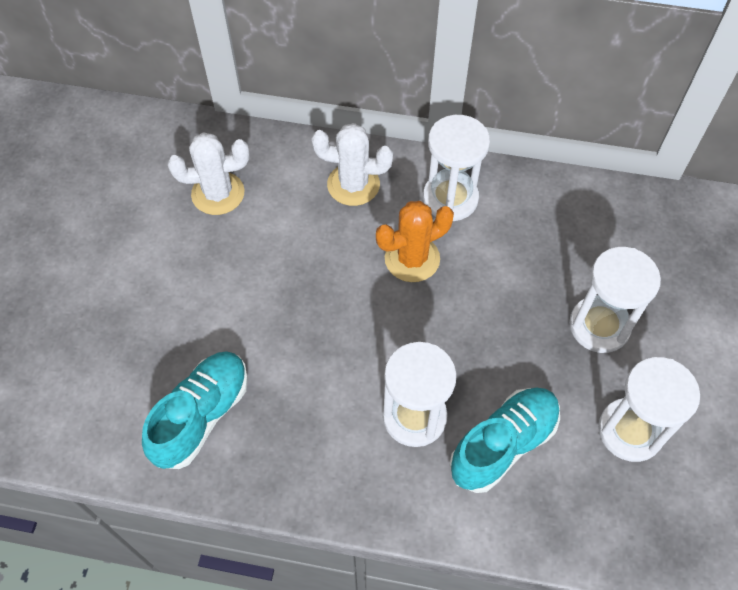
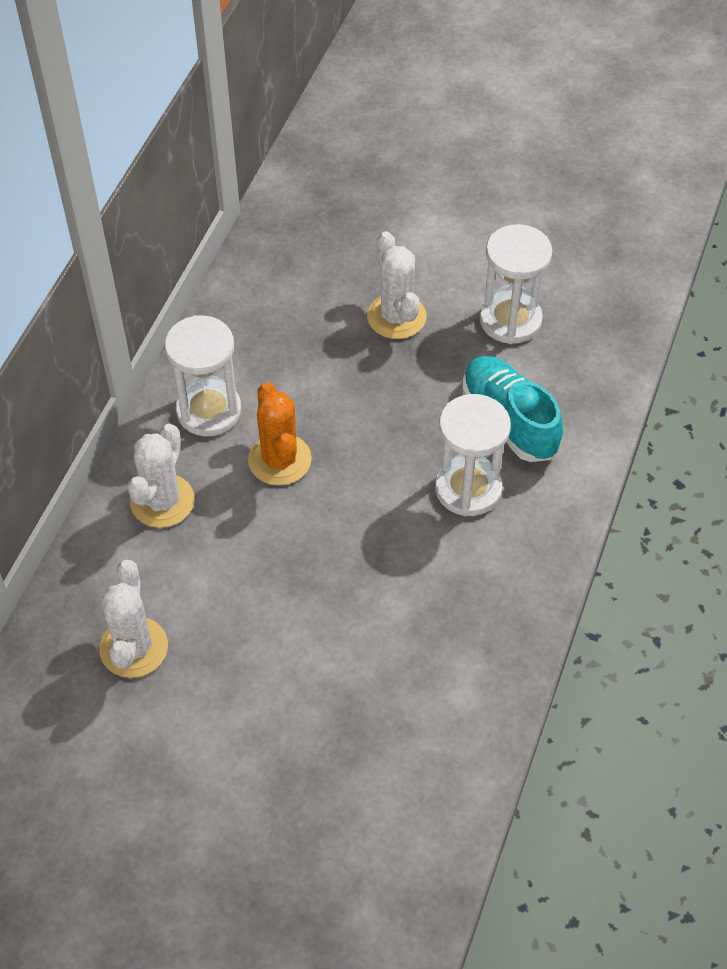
camera: 80 degrees left, 5 degrees down
(202, 416) = (435, 687): turquoise shoe -> none
(599, 326) = (396, 317): white hourglass -> white cactus

